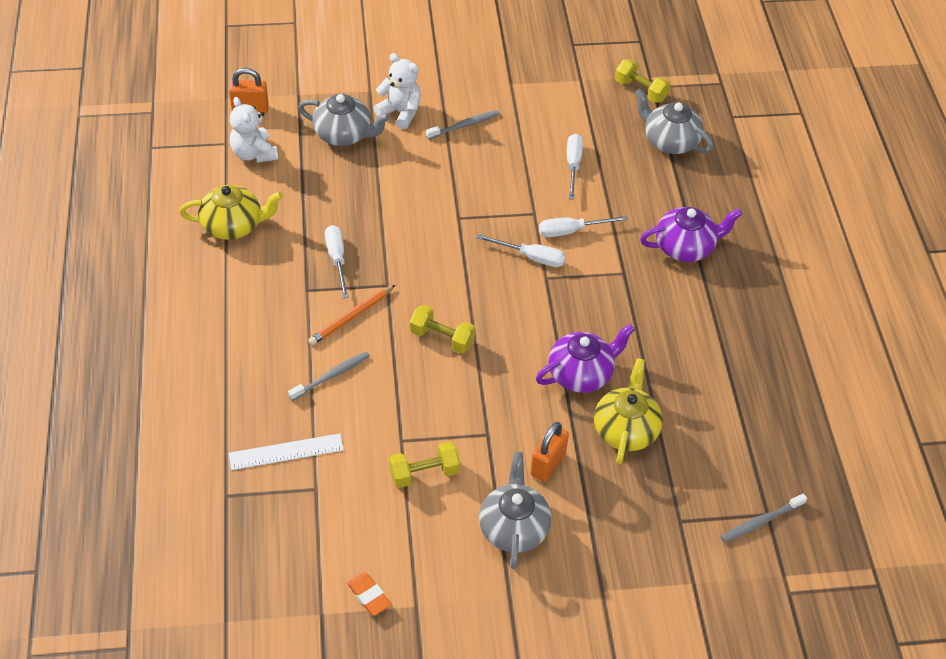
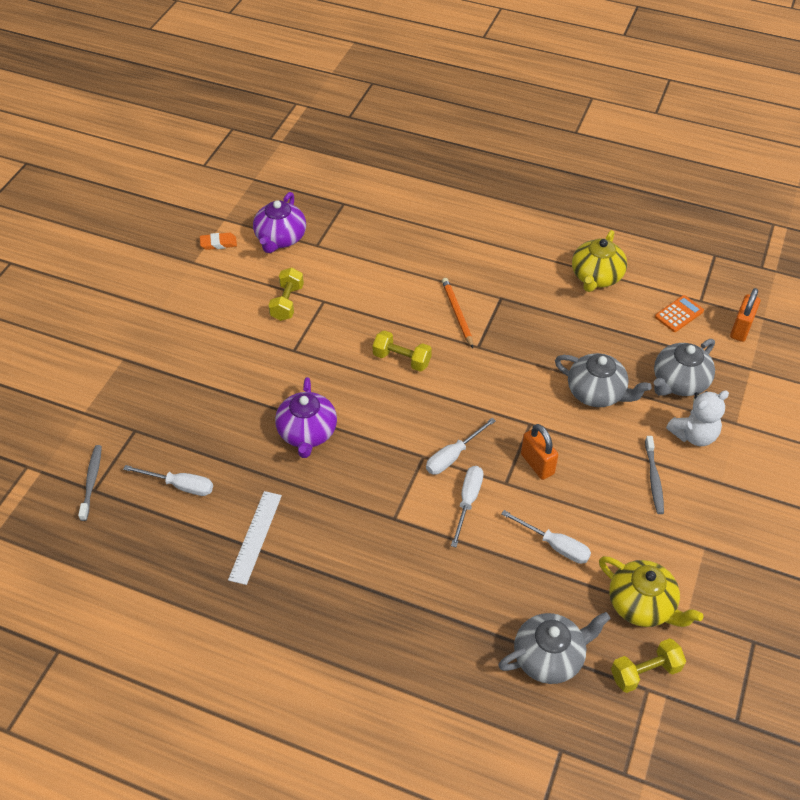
camera: 120 degrees right, 0 degrees up
(254, 154) = (679, 314): white teddy bear -> orange calculator
(286, 451) = (357, 240): white ruler -> white ruler (255, 537)
(331, 376) = (407, 284): grey toothbrush -> none
(337, 259) = (524, 326): white screwdriver -> white screwdriver (180, 486)
(442, 338) = (402, 359): yellow dumbbell -> yellow dumbbell turned 60 degrees clockwise
(514, 528) = (207, 332): grey teapot -> grey teapot (597, 393)
(547, 464) = (242, 373): orange padlock -> orange padlock (537, 464)
(625, 429) = (235, 436): yellow teapot -> yellow teapot (642, 605)
(685, 247) = (395, 587): purple teapot -> purple teapot (280, 238)

